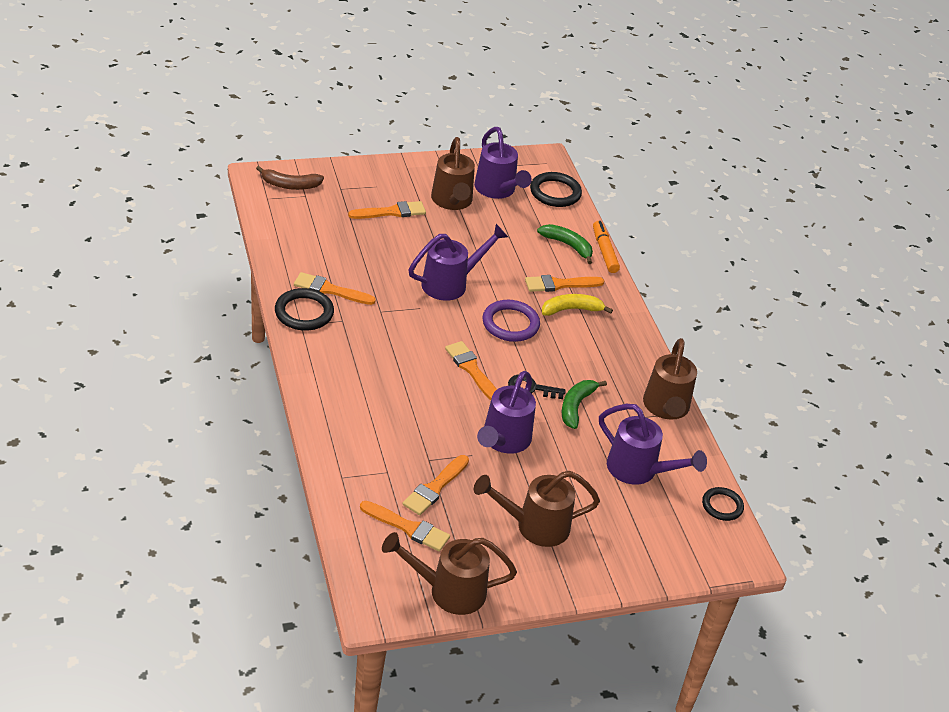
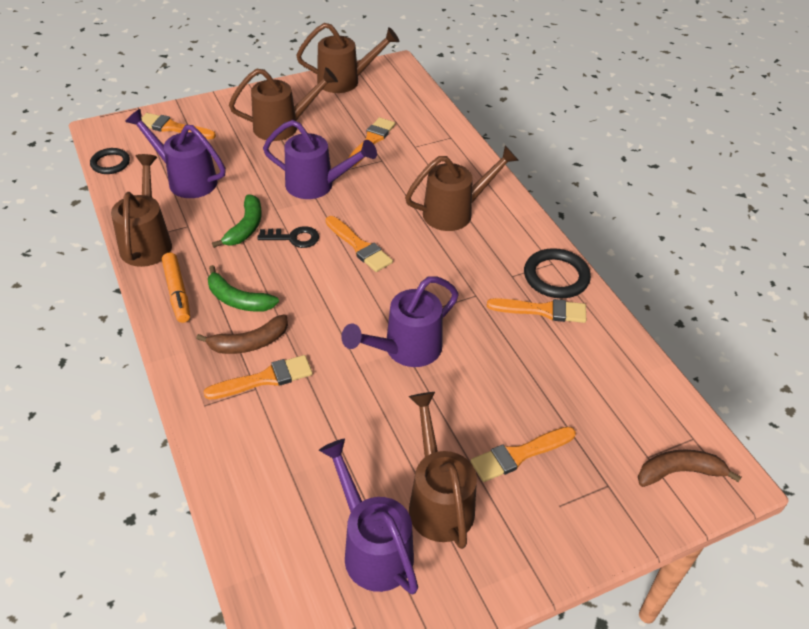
camera: 175 degrees right, 5 degrees up
(371, 386) = (454, 212): none -> brown watering can
(408, 527) = (385, 112): orange brush -> orange brush (173, 128)
(503, 440) = (316, 185): purple watering can -> purple watering can turned 90 degrees clockwise
(510, 324) = (324, 308): purple ring -> none
(555, 192) = (275, 569): black ring -> none
(568, 245) = (253, 452): green banana -> green banana (238, 300)
(571, 309) = (249, 343): yellow banana -> brown banana
(604, 251) = (198, 454): orange marker -> orange marker (177, 292)

